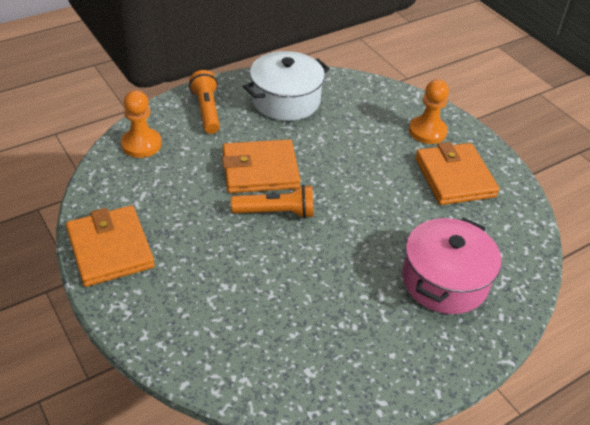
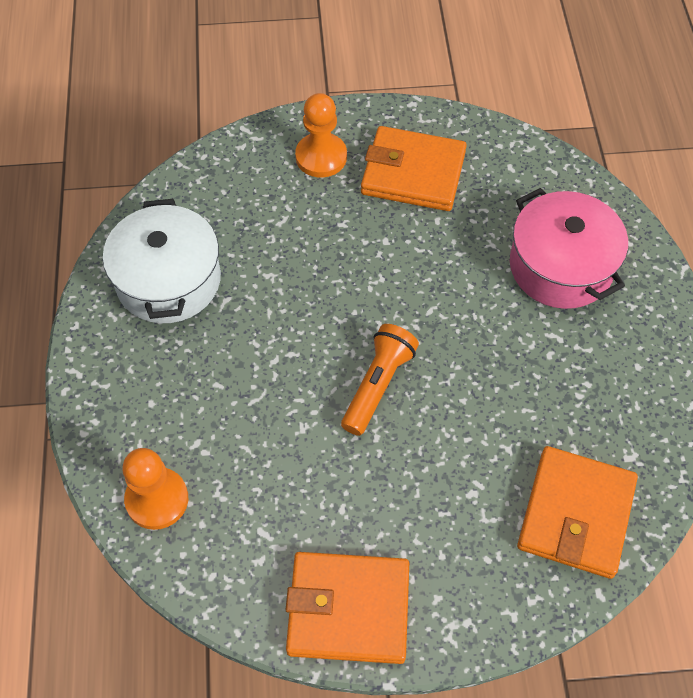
camera: 60 degrees left, 15 degrees up
(207, 111) = (132, 386): orange flashlight -> none
(260, 170) = (292, 371): orange wallet -> orange wallet (576, 514)

